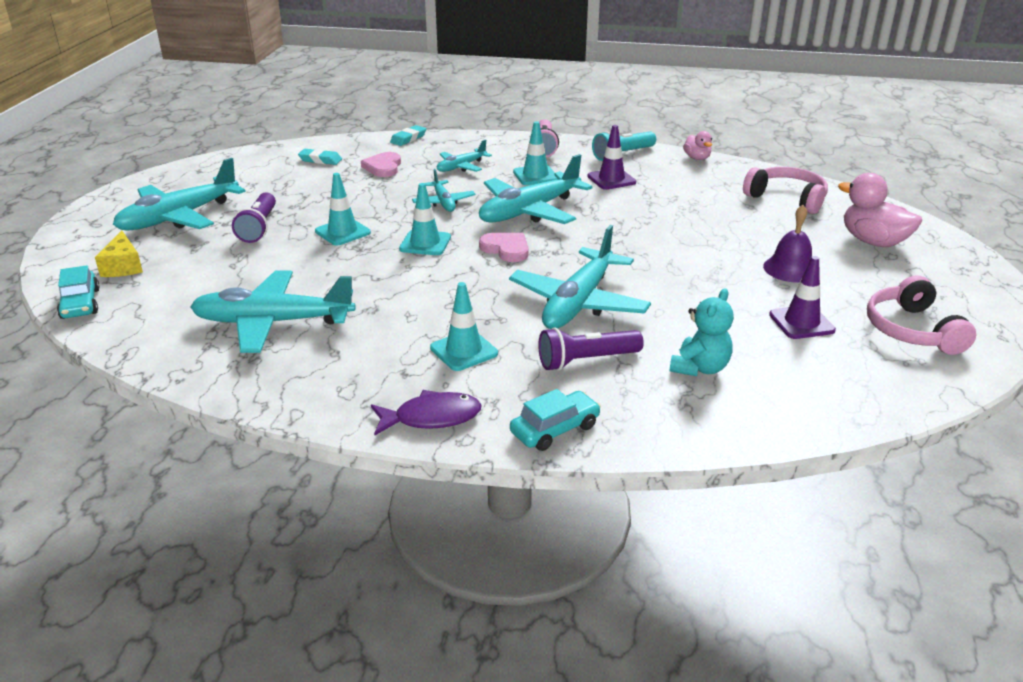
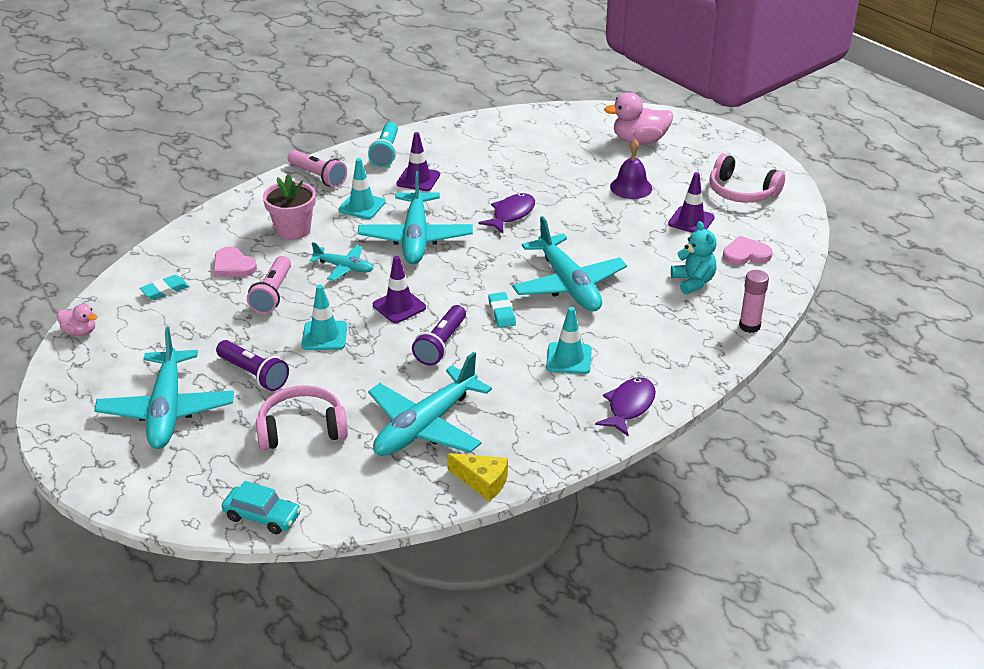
camera: 50 degrees left, 5 degrees up
(123, 266) = (222, 472): yellow cheese -> yellow cheese (482, 482)
(369, 193) = (272, 294): none -> pink flashlight
(408, 138) = (195, 228): turquoise eraser -> turquoise eraser (502, 313)
(425, 243) = (399, 306): turquoise traffic cone -> purple traffic cone
(461, 167) = (293, 230): turquoise plane -> pink flower pot
(506, 249) = (458, 276): pink heart -> pink heart (746, 254)
(555, 429) = (693, 366): turquoise car -> none
(586, 360) = (637, 317): purple flashlight -> purple flashlight (441, 344)
(636, 234) = (511, 214): none -> purple fish
(682, 438) = (749, 326): none -> pink glue stick
(697, 158) = (439, 129): pink duck -> pink duck (80, 332)
(787, 199) = (547, 134): pink headphones -> pink headphones (302, 429)

